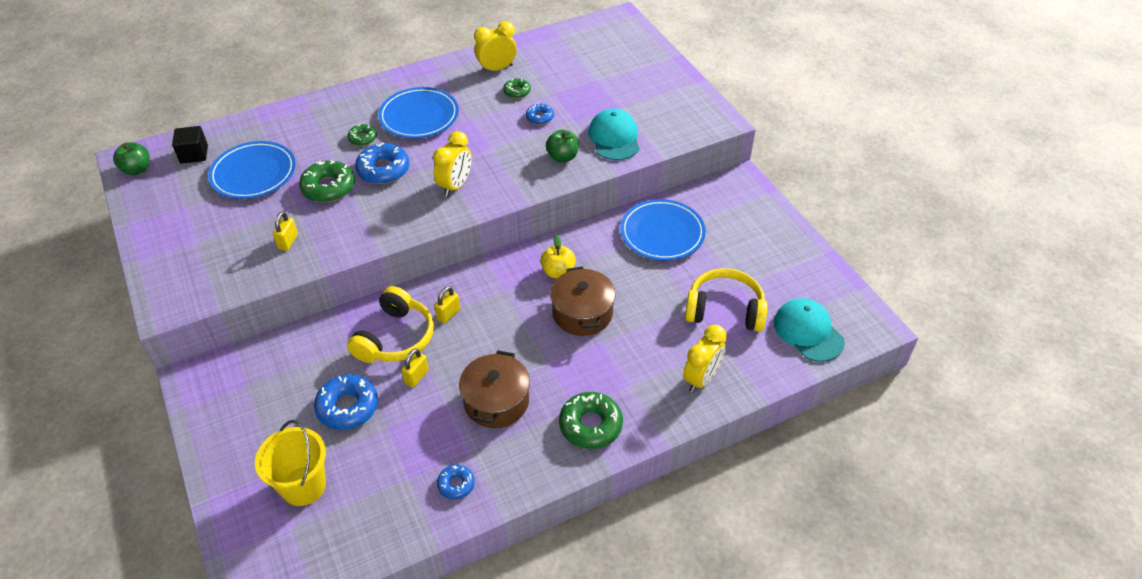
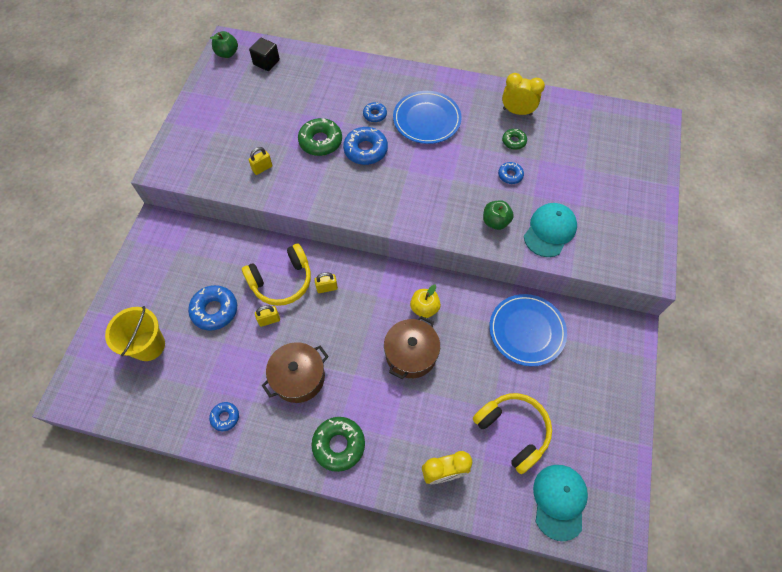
camera: 40 degrees right, 15 degrees up
(253, 173) = (287, 100): blue plate -> none
(363, 138) = (375, 115): green donut -> blue donut
(455, 186) = (400, 195): yellow clock -> none

